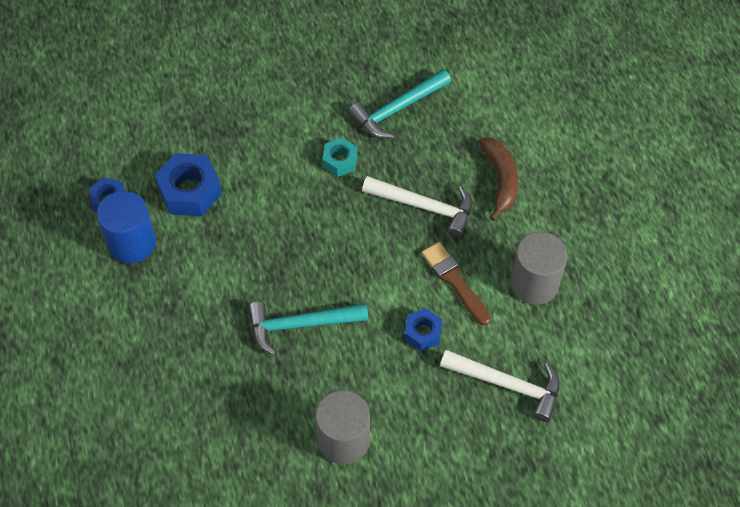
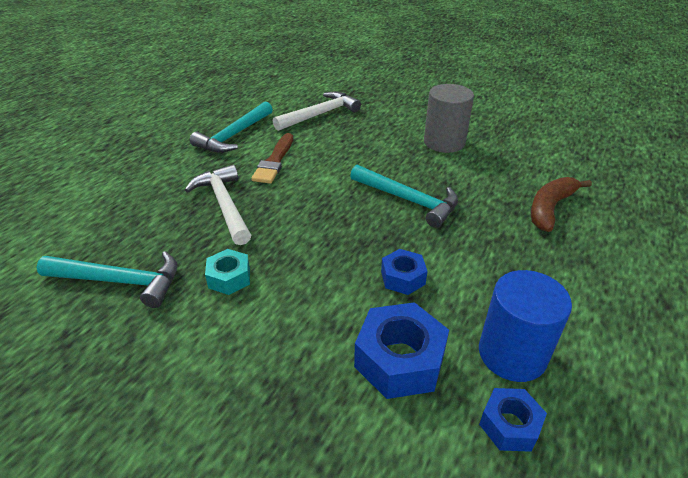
camera: 135 degrees left, 20 degrees down
(423, 333) = (332, 153): blue nut -> blue nut (403, 278)
(500, 180) = (154, 185): brown banana -> brown banana (550, 208)
(507, 384) = (319, 114): white hammer -> white hammer turned 75 degrees clockwise
(534, 283) = (234, 135): grey cylinder -> turquoise hammer

